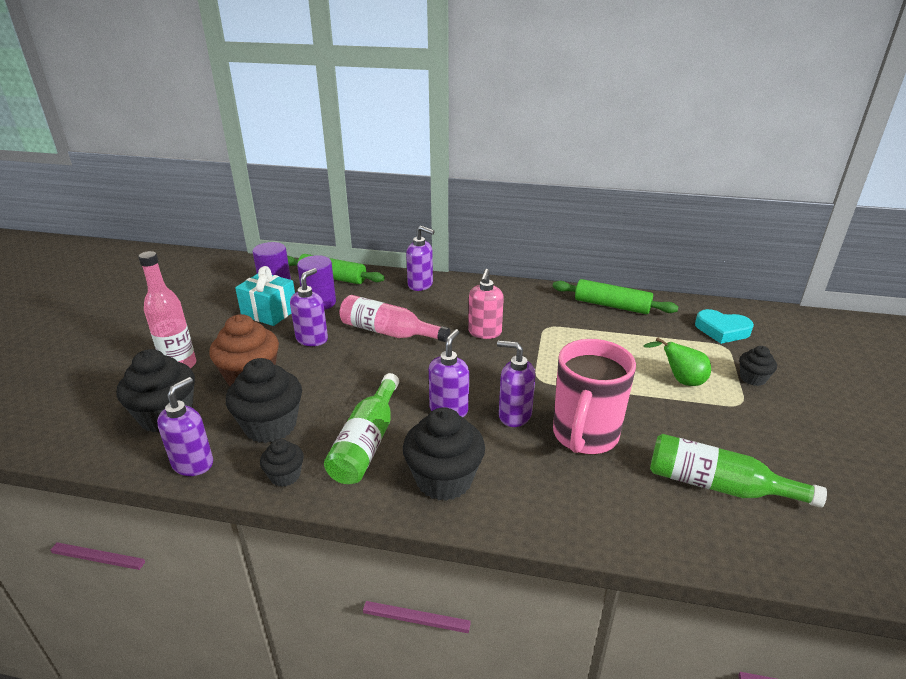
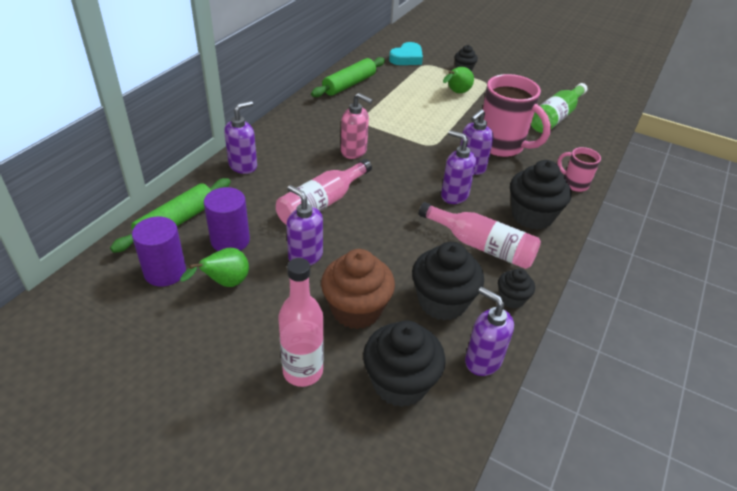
camera: 75 degrees left, 10 degrees up
(269, 312) = (225, 283): turquoise gift -> green pear
(367, 442) = (481, 246): green bottle -> pink bottle
(544, 519) = (574, 184): none -> pink mug

